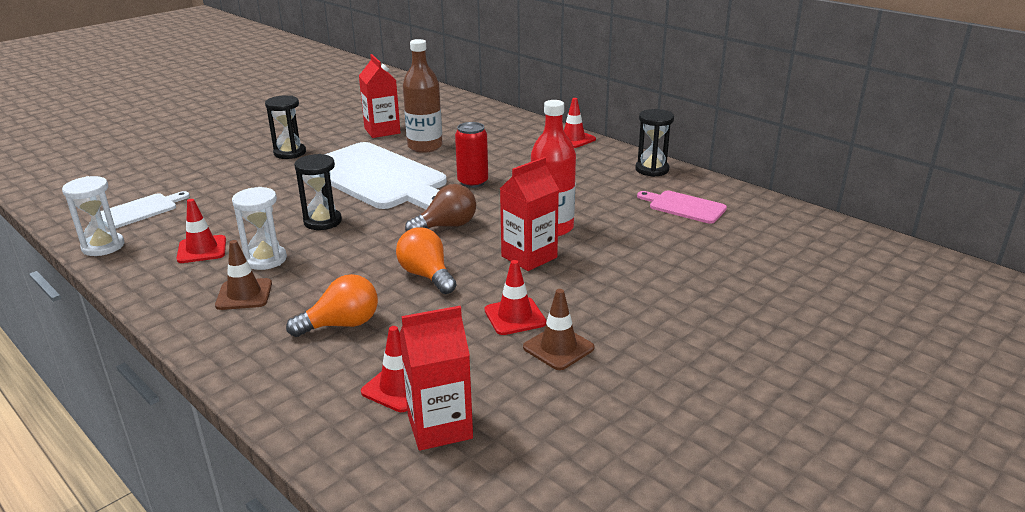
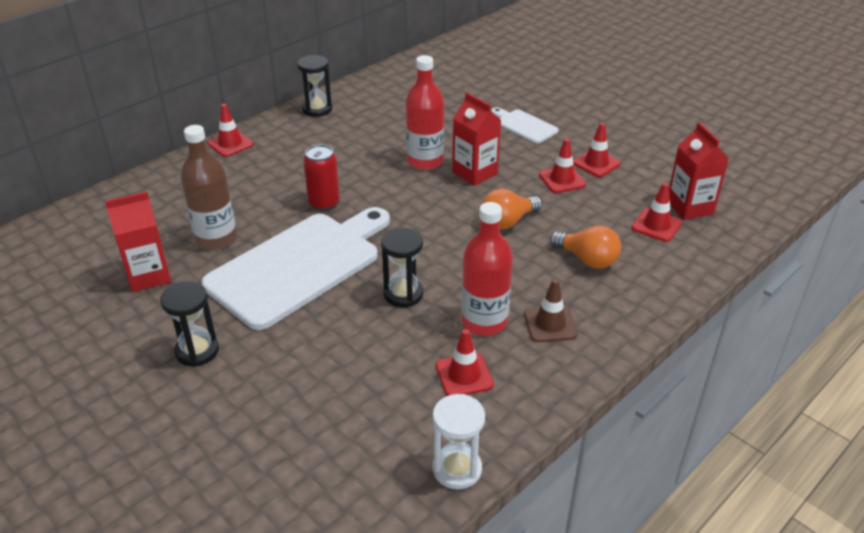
camera: 90 degrees left, 10 degrees up
(140, 210) = (358, 463): white cutting board -> white cutting board (524, 126)
(266, 259) = (484, 322): white hourglass -> red bottle
(342, 325) = (587, 259): orange light bulb -> orange light bulb turned 150 degrees clockwise
(446, 226) = (419, 215): brown light bulb -> none
(558, 348) = (596, 163): brown traffic cone -> red traffic cone
(684, 207) = (392, 102): pink cutting board -> none

